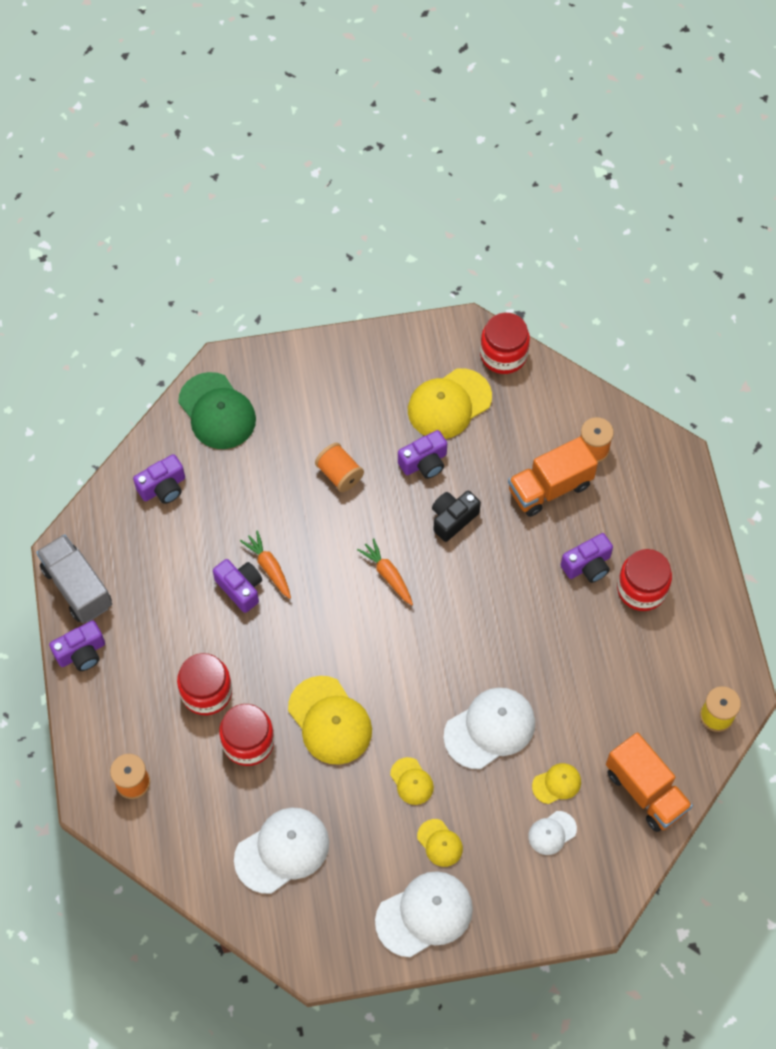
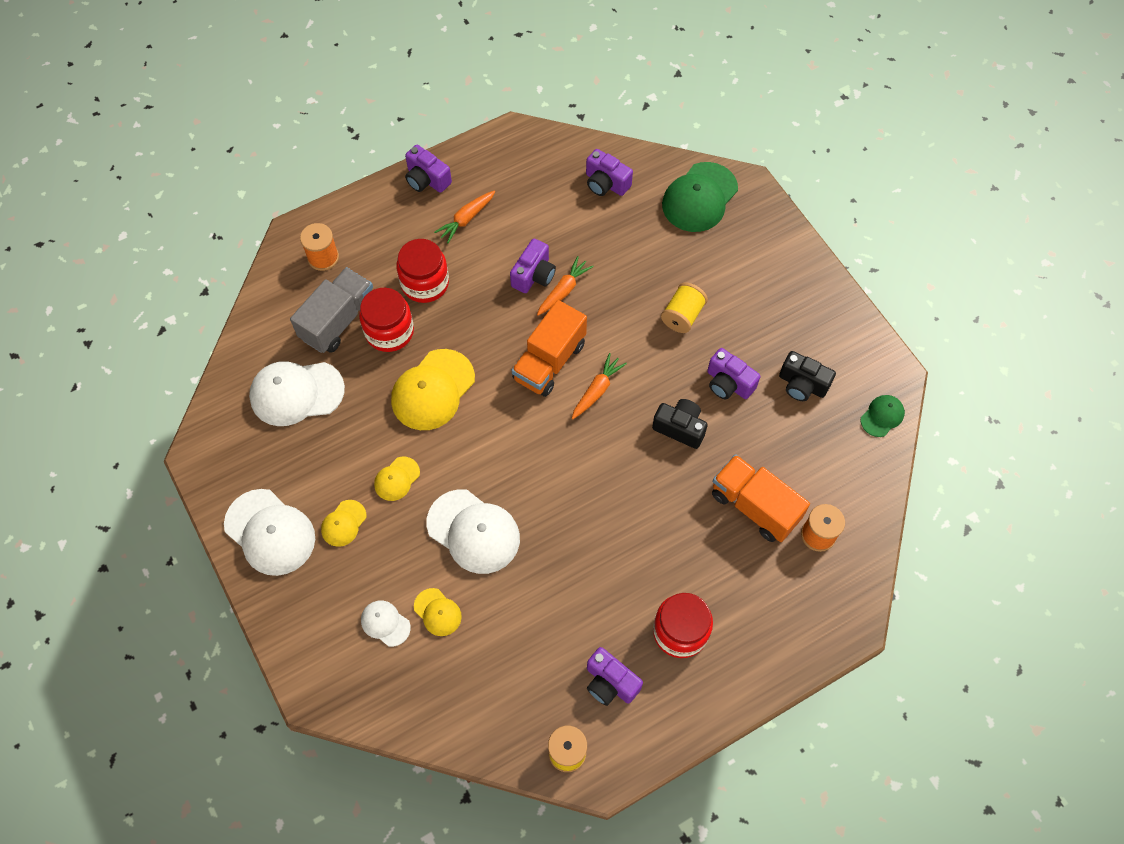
camera: 70 degrees right, 0 degrees up
(77, 587) = (485, 155): grey truck -> grey truck (338, 321)
(147, 630) = (466, 219): none -> orange carrot
(282, 850) = (296, 393): white cap -> white cap turned 135 degrees clockwise
(339, 474) = (682, 315): orange spool -> yellow spool
(449, 404) = (802, 384): yellow cap -> black camera
(503, 355) = (882, 416): red jar -> green cap
(587, 565) = (684, 569): purple camera -> purple camera (610, 683)
(646, 791) = (459, 702): orange truck -> orange truck (549, 361)

